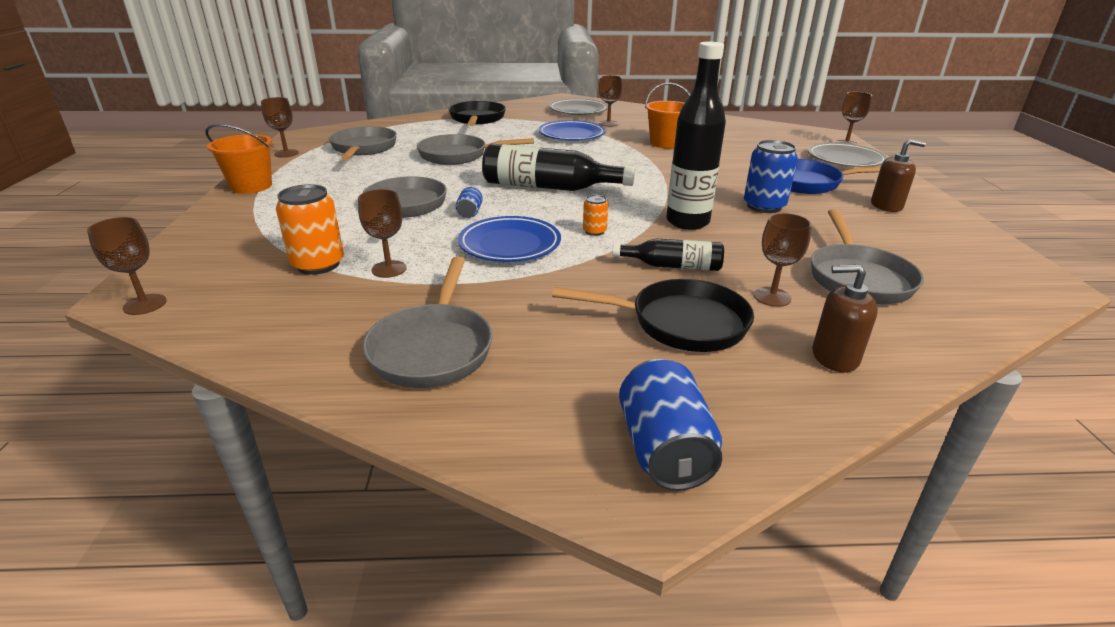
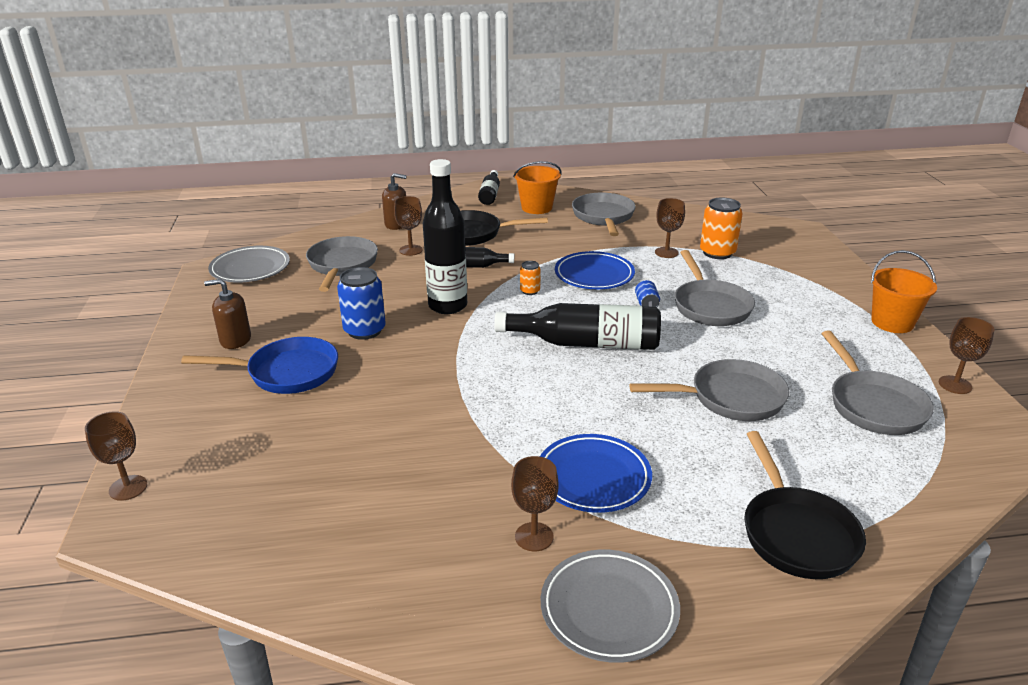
camera: 175 degrees right, 0 degrees up
(145, 304) = (783, 226): brown goblet -> none
(664, 449) = (490, 194): blue can -> black bottle
(665, 143) = (436, 461): orange bucket -> orange bucket (537, 208)
(845, 160) = (185, 432): grey plate -> grey plate (250, 269)

